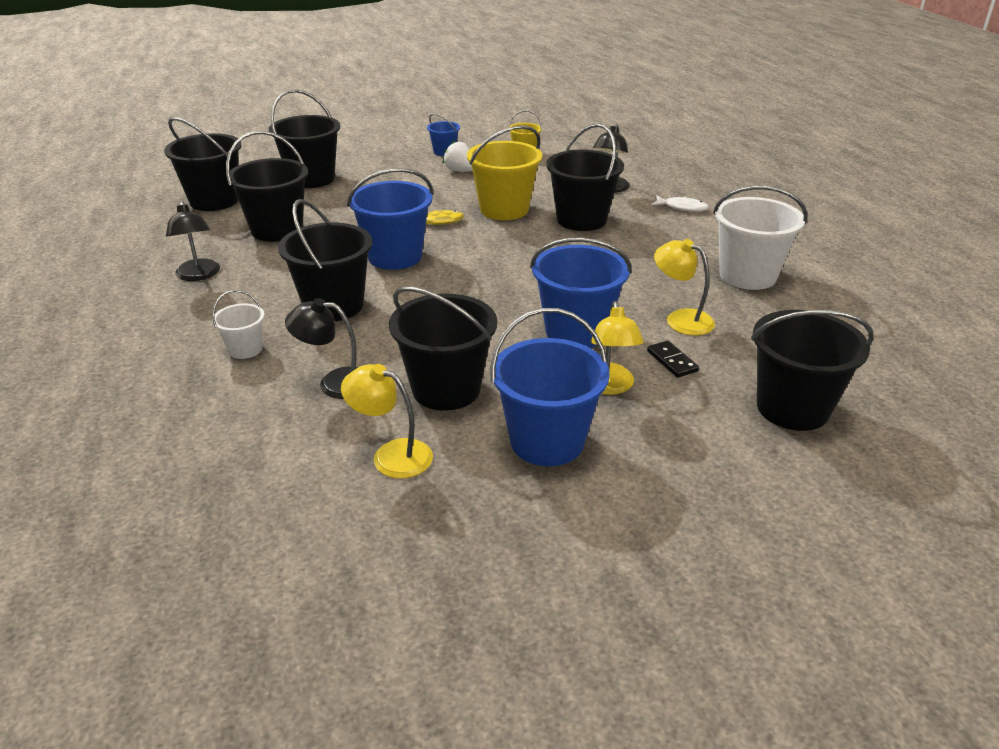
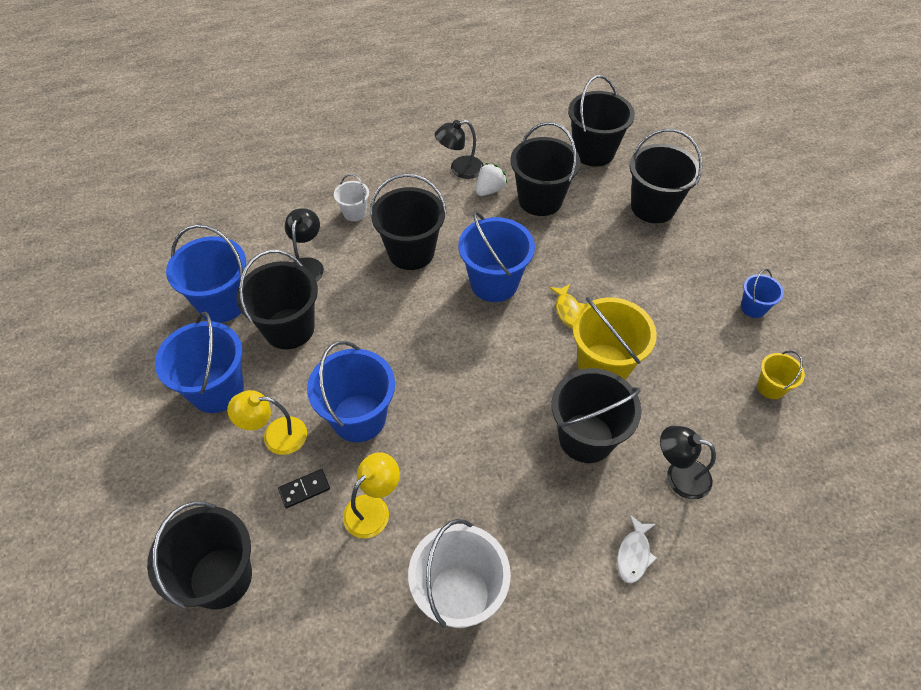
camera: 90 degrees right, 20 degrees up
(391, 455) = (222, 303): yellow lamp -> blue bucket
(460, 171) = (699, 324): white strawberry -> white strawberry (489, 190)

